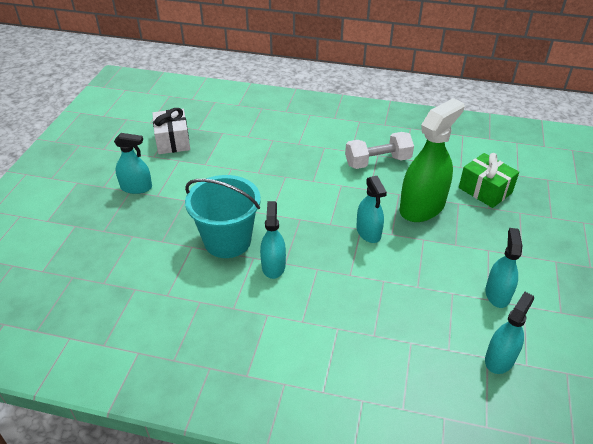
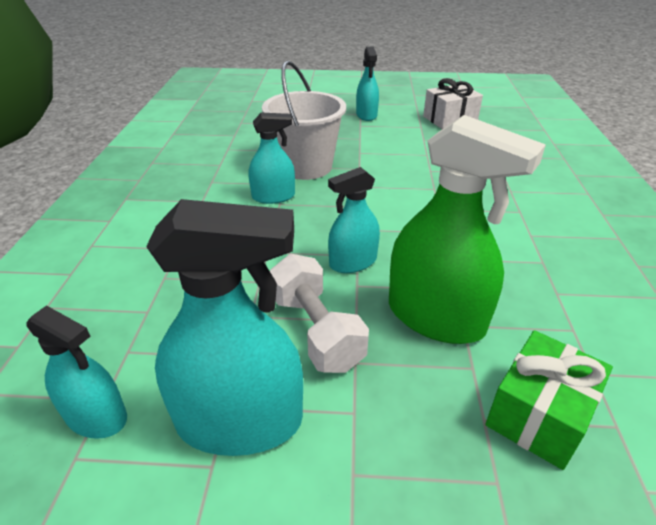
camera: 80 degrees right, 5 degrees down
(227, 241) = (306, 167): turquoise bucket -> white bucket
(377, 162) = (524, 262): white dumbbell -> white dumbbell (316, 331)
(497, 294) = (240, 421): turquoise spray bottle -> turquoise spray bottle, size x1.73

